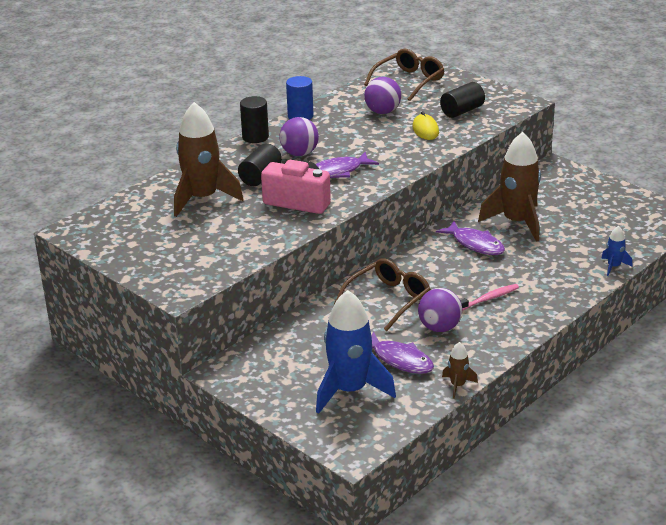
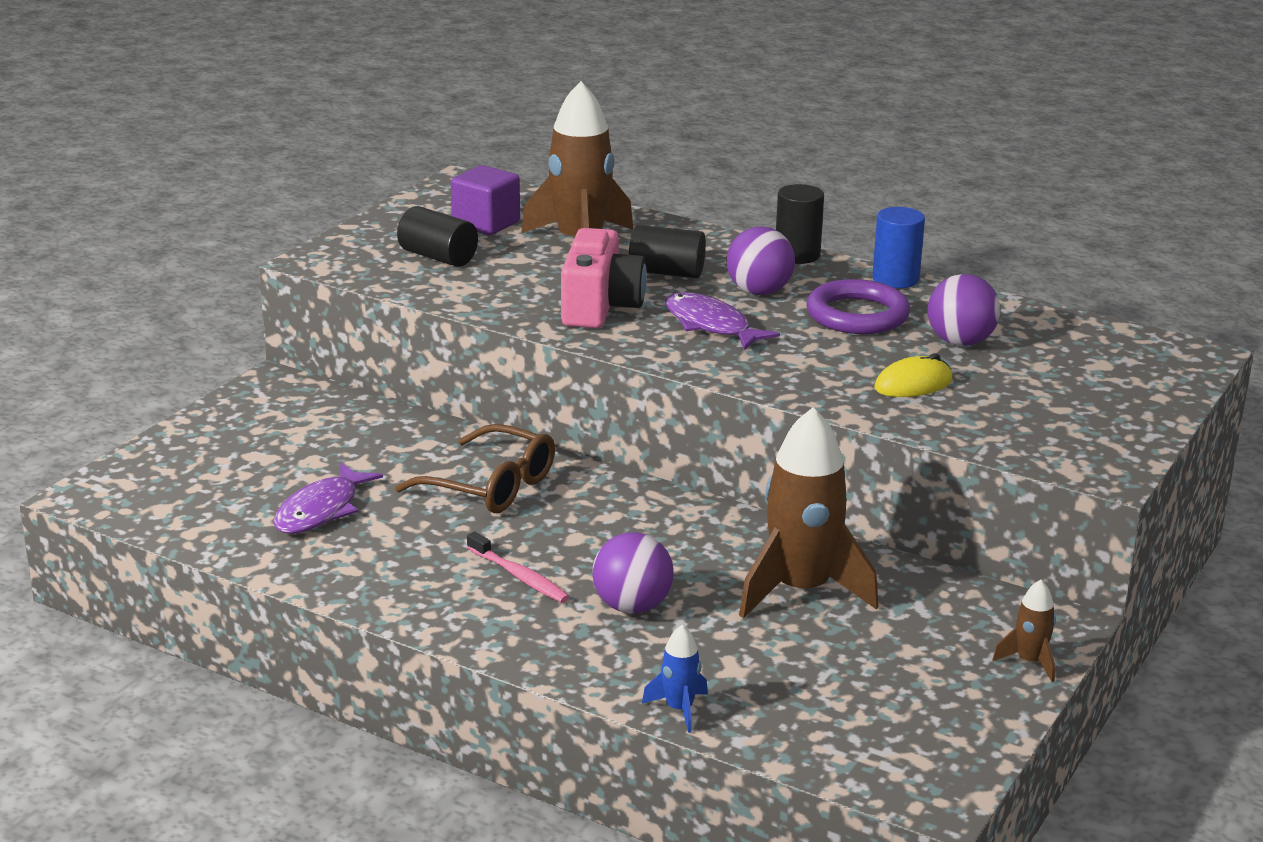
camera: 75 degrees right, 5 degrees down
(153, 227) = (486, 223): none -> purple cube
(340, 132) = (857, 315): none -> purple ring
(350, 390) = (236, 478): blue rocket -> none
(409, 81) = (1109, 355): brown glasses -> none
(439, 328) = (419, 537): purple ball -> purple ball (632, 606)
(457, 385) = (257, 565): brown rocket -> brown rocket (1030, 662)
(462, 111) = (1017, 412): black cylinder -> black cylinder (438, 257)
(475, 244) = (700, 552): purple fish -> none

